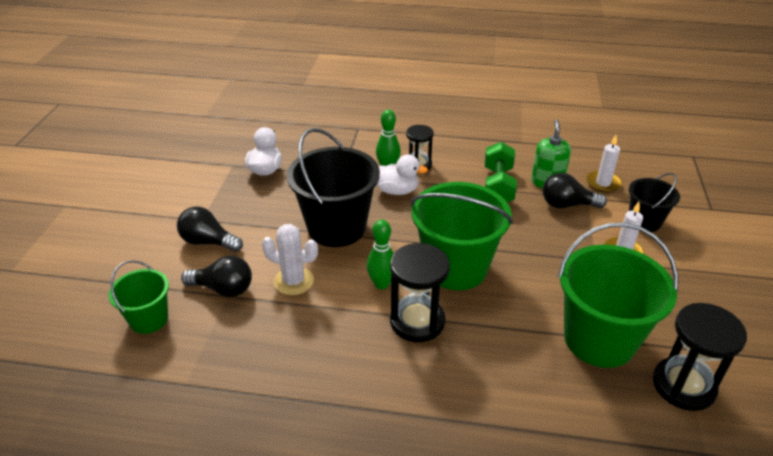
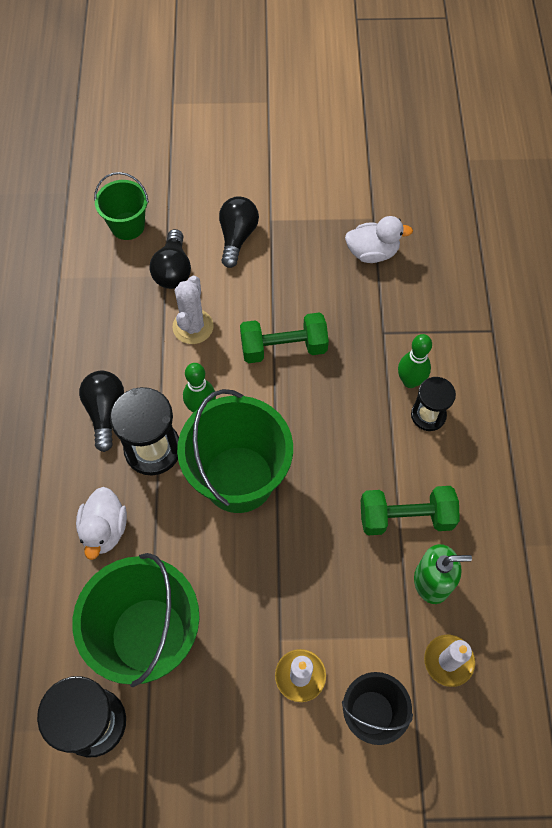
camera: 80 degrees right, 25 degrees up
(336, 227) = (283, 347): black bucket -> green dumbbell
(396, 190) = (366, 397): white duck -> white duck (104, 529)
(567, 205) = (385, 608): black light bulb -> black light bulb (105, 412)

